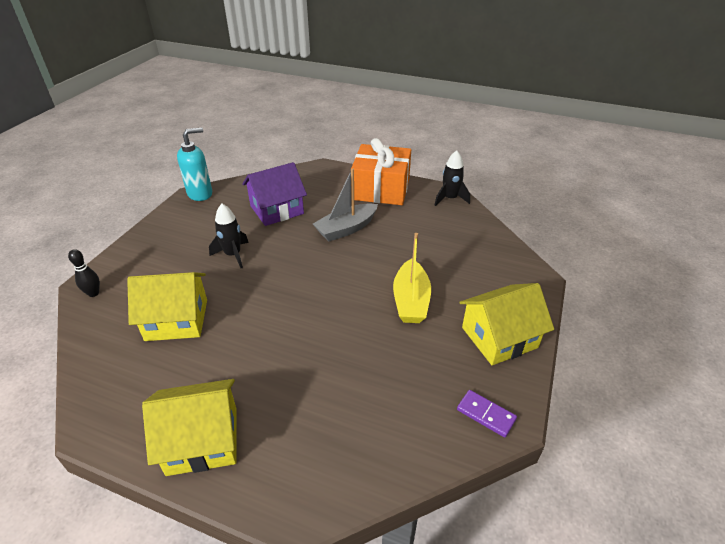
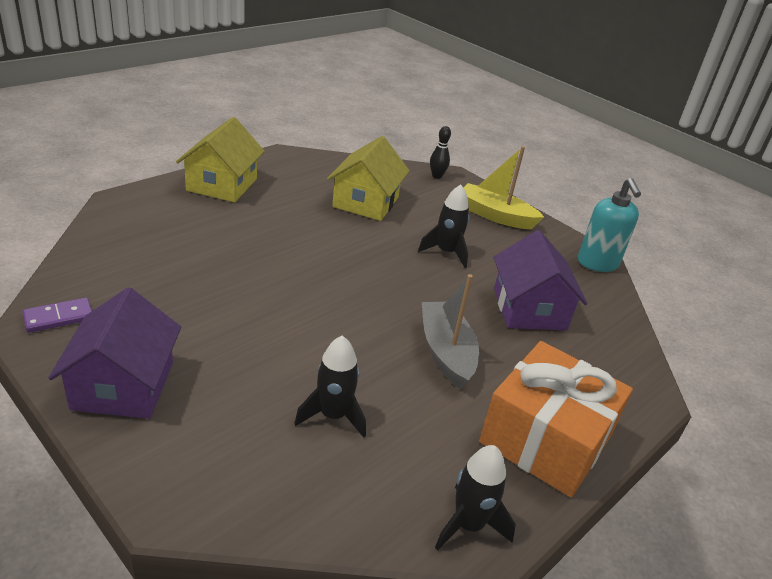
camera: 110 degrees right, 5 degrees down
(411, 300) = (256, 344): yellow boat -> yellow boat (495, 215)
(433, 251) = (333, 415): none -> black rocket
(499, 337) = (123, 385): yellow house -> purple house

